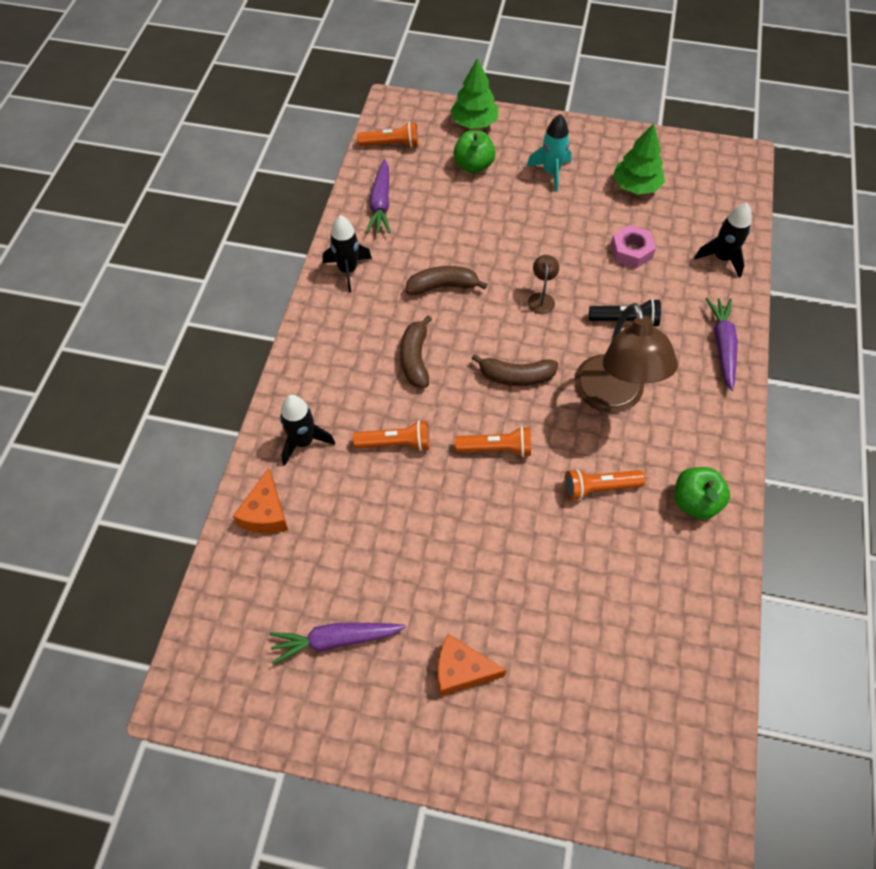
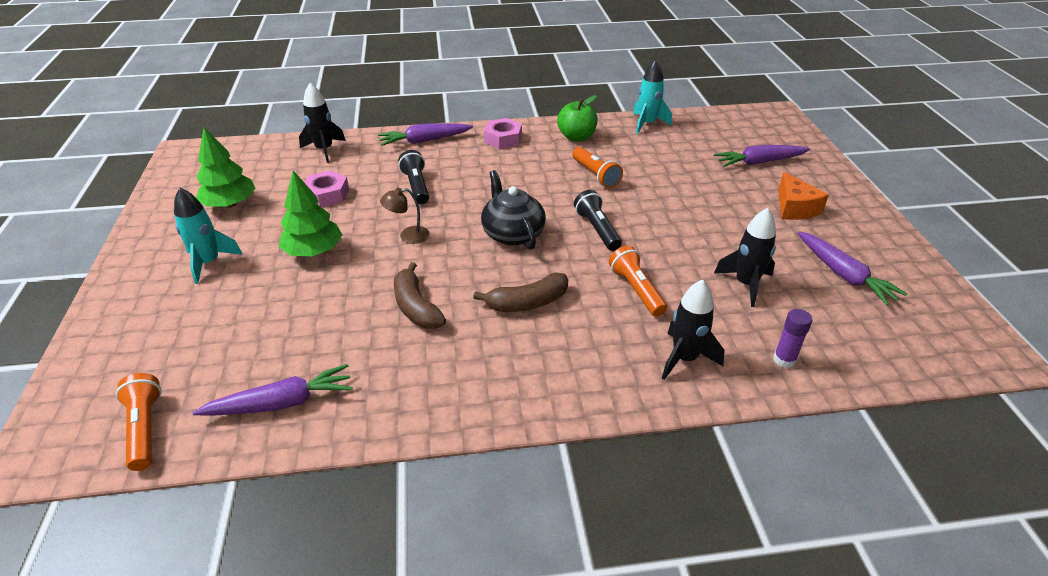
camera: 110 degrees left, 20 degrees down
(266, 513) = (784, 360): orange cheese -> purple glue stick
(348, 270) = (418, 400): black rocket -> black rocket (746, 284)
(473, 165) = (196, 329): green apple -> none
(474, 122) = (101, 348): green tree -> green tree (313, 251)
(496, 448) = (597, 229): orange flashlight -> black flashlight
(516, 376) = (512, 233): brown banana -> black teapot
(573, 695) = (759, 162): none -> purple carrot
(613, 397) = (505, 181): brown lamp -> none
(709, 422) = (503, 139): none -> pink nut
(712, 603) = (647, 124): none -> turquoise rocket

